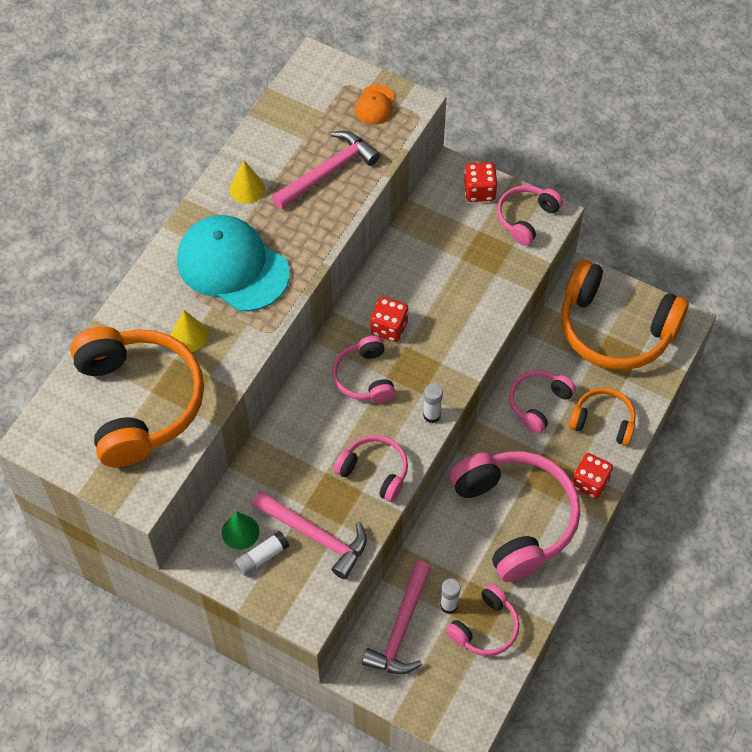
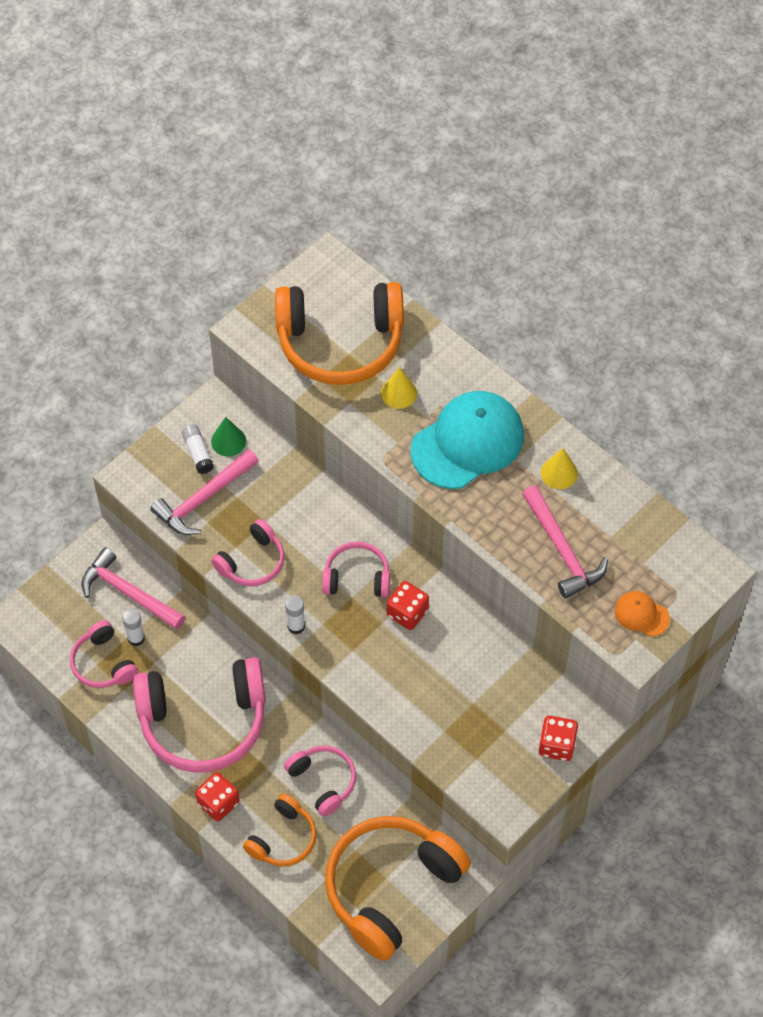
camera: 105 degrees right, 0 degrees up
(526, 218) = (508, 782): pink headphones -> none

